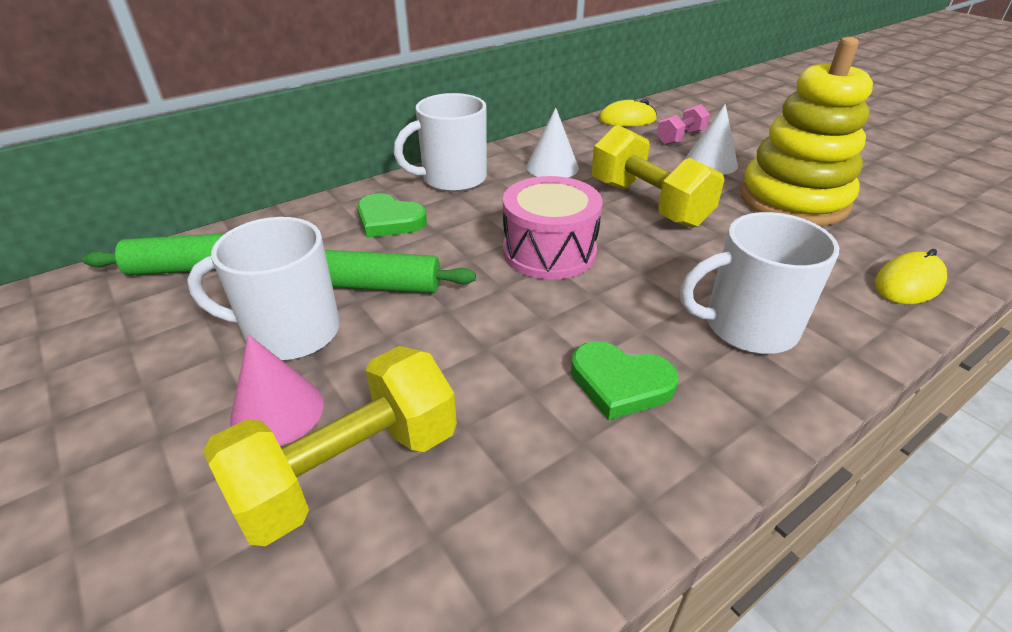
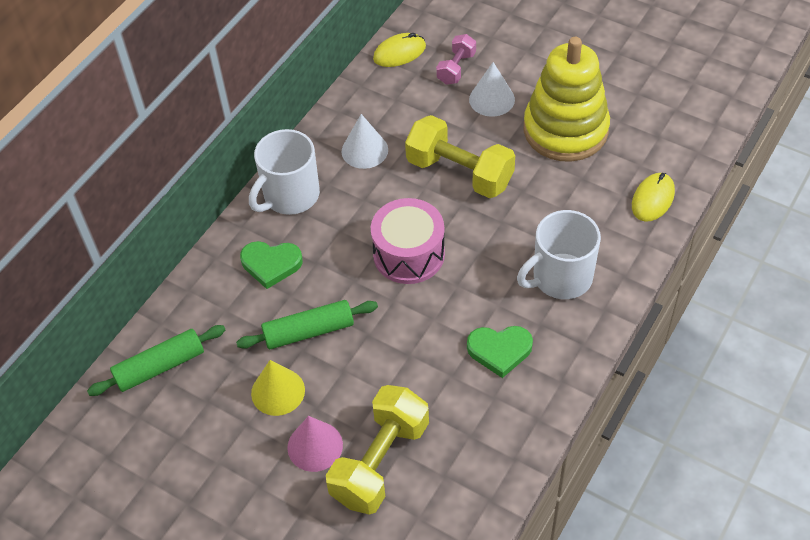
camera: 20 degrees left, 15 degrees up
(290, 332) = (278, 391): white mug -> yellow cone

